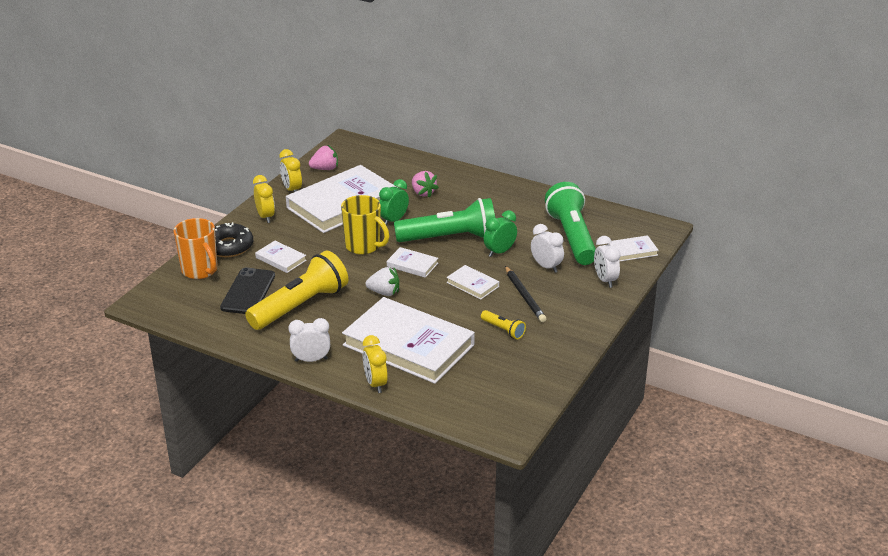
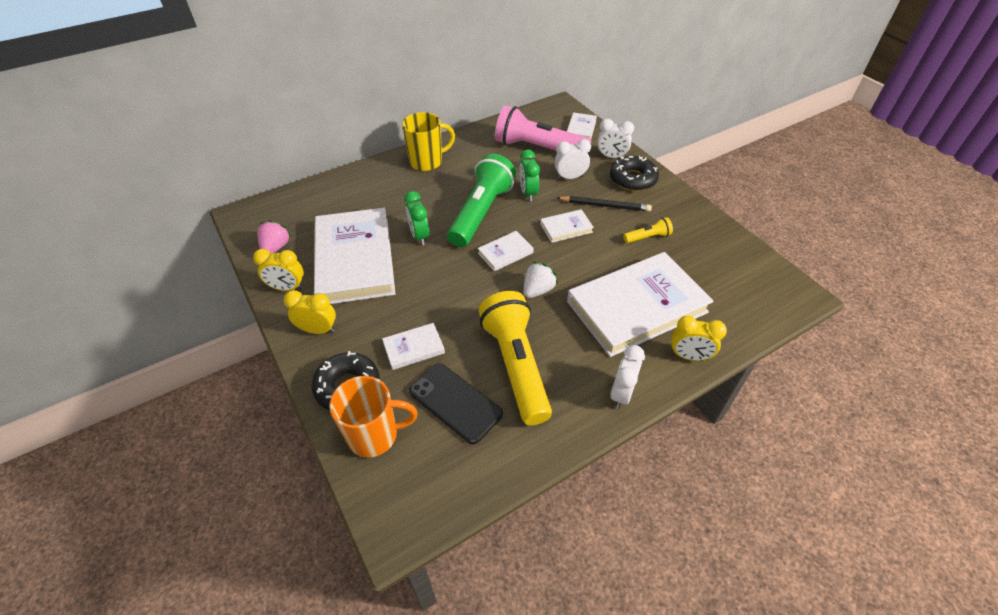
camera: 60 degrees left, 15 degrees up
(363, 246) = (446, 274): yellow mug -> yellow mug (427, 162)
(423, 193) = (391, 200): pink strawberry -> none
(572, 237) = (538, 148): green flashlight -> pink flashlight
(582, 301) = (632, 179): none -> black donut

